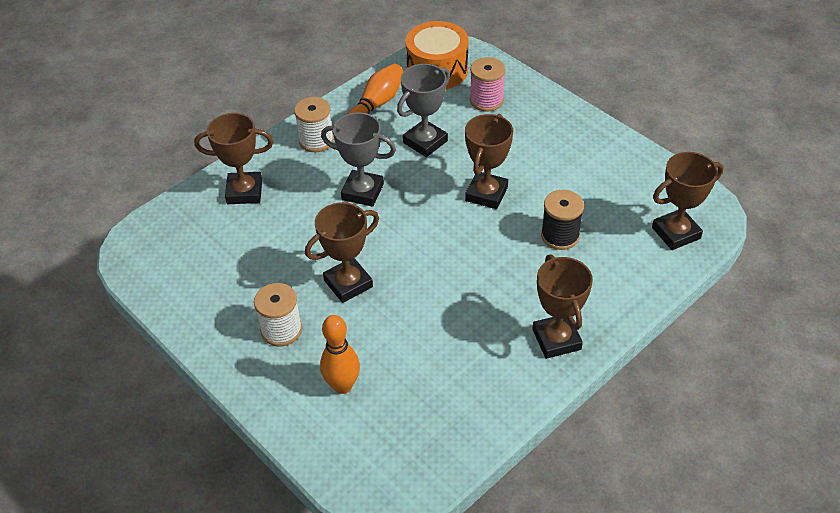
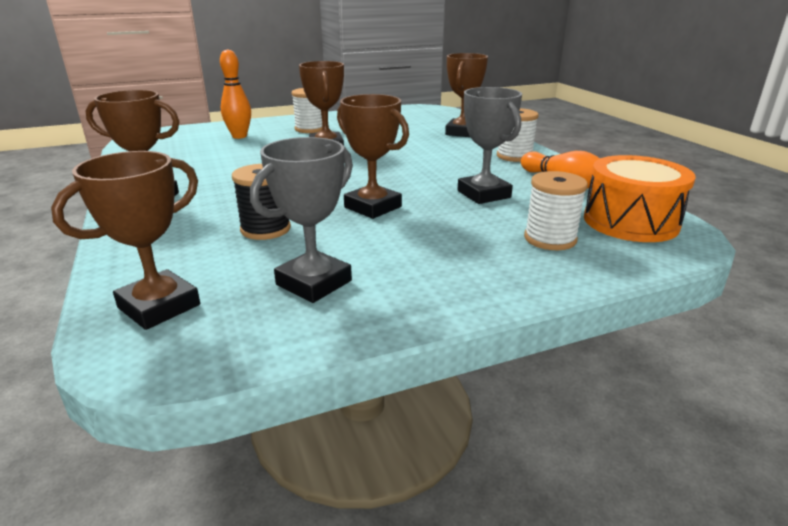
camera: 110 degrees right, 20 degrees down
(362, 192) = (427, 162): grey trophy -> grey trophy (314, 283)
(486, 100) = (550, 239): pink spool -> white spool
(676, 233) = (159, 306): brown trophy -> brown trophy turned 45 degrees clockwise

